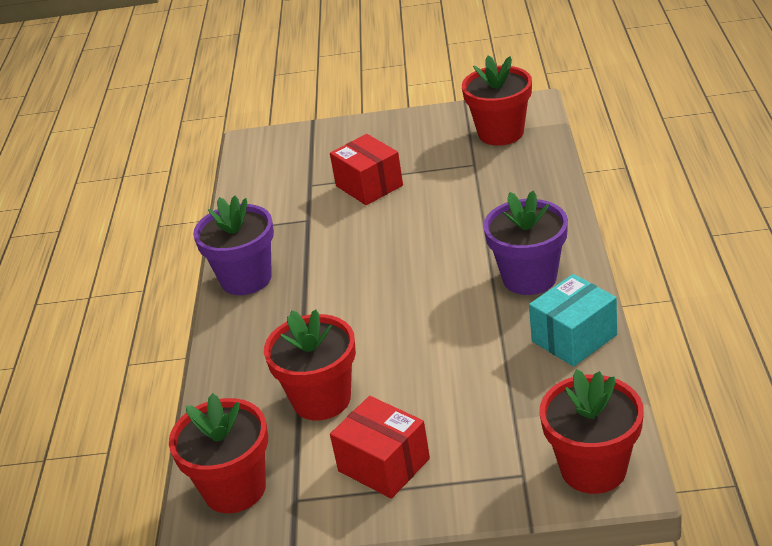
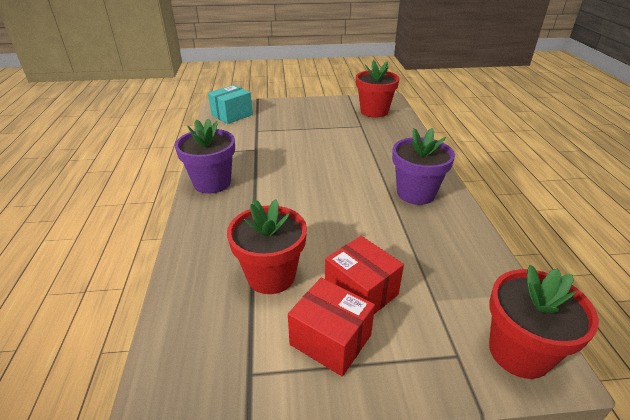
camera: 10 degrees left, 0 degrees up
(234, 489) = (192, 359): red flower pot -> none
(369, 186) = (295, 133): red box -> red box (361, 291)
(574, 338) = (462, 237): turquoise box -> turquoise box (232, 115)

